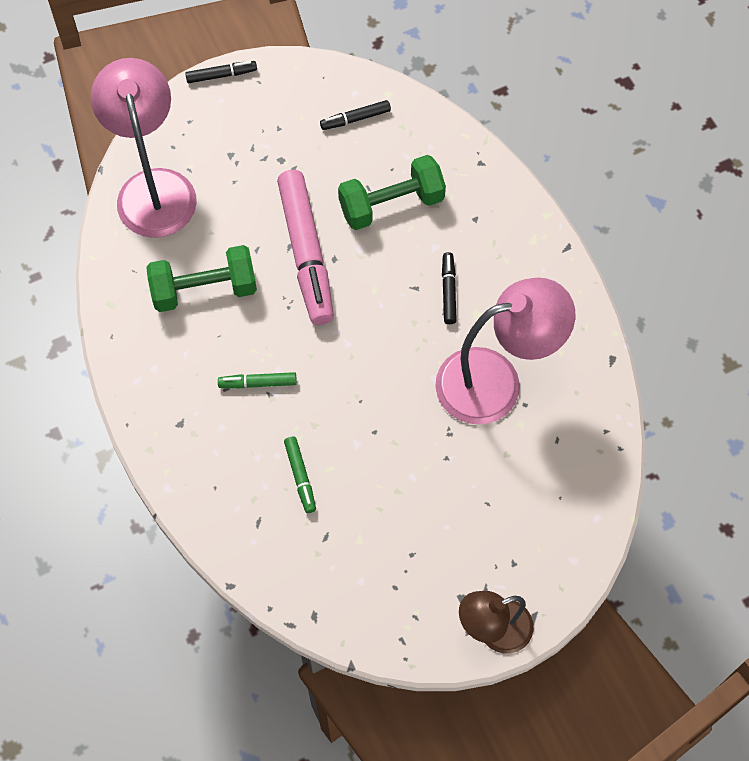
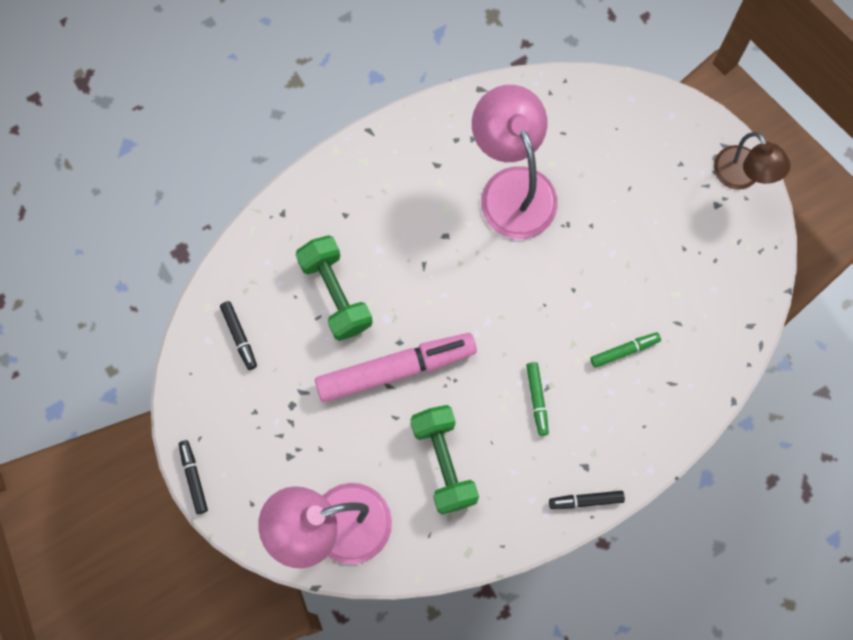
camera: 95 degrees left, 10 degrees up
(448, 291) = (425, 234): black marker -> black marker (586, 500)

